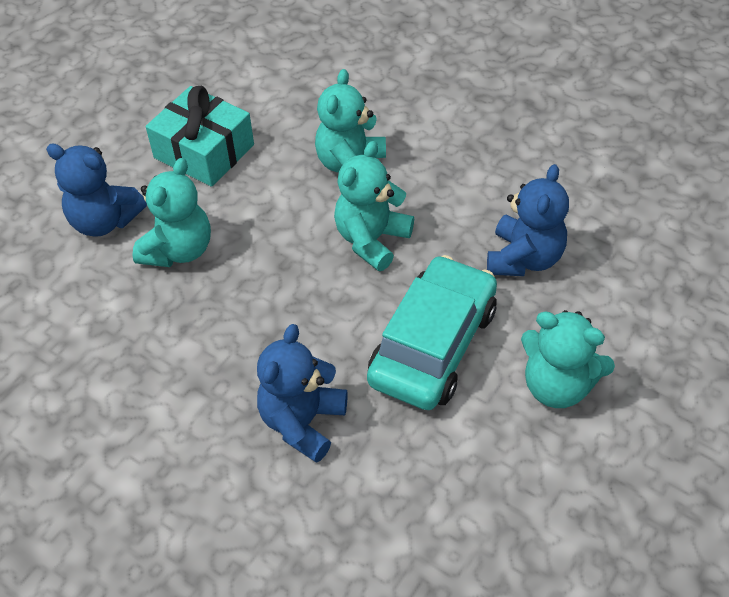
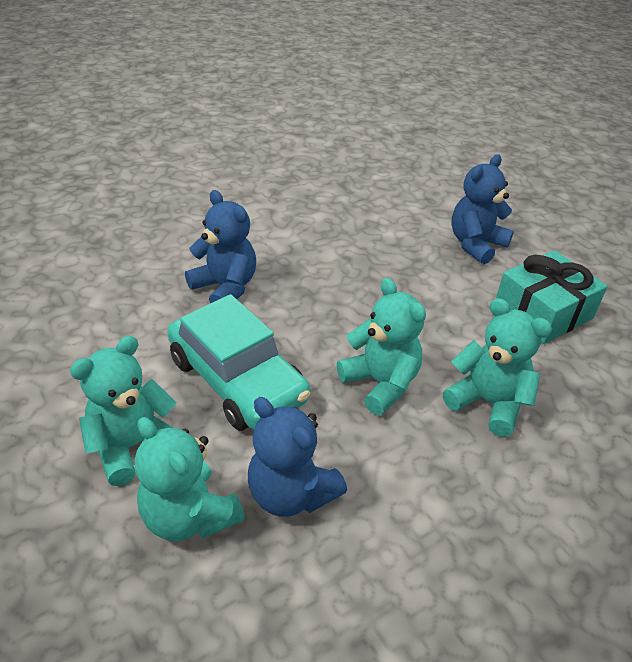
camera: 110 degrees right, 10 degrees down
(178, 250) = (426, 271): turquoise teddy bear -> turquoise teddy bear (189, 516)

